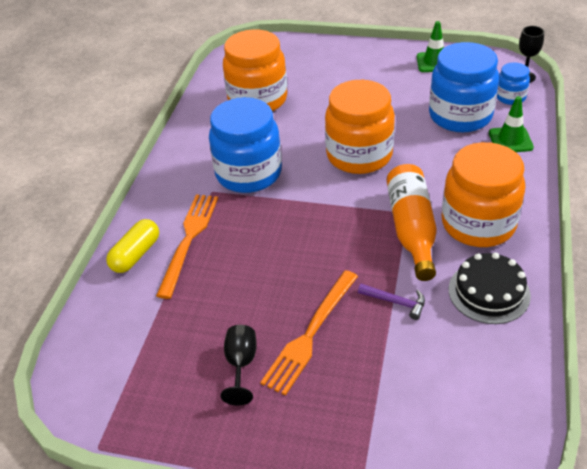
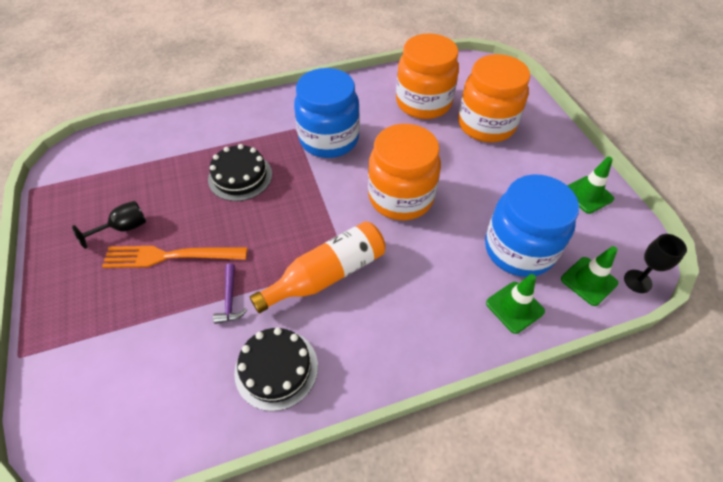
camera: 55 degrees right, 10 degrees up
(136, 254) = (206, 122): yellow capsule -> none
(189, 240) = (236, 141): orange fork -> none
(244, 251) = (240, 176): none -> black cake
(478, 224) = (365, 325): orange jar -> orange jar (486, 125)
(510, 97) = (589, 281): blue jar -> green traffic cone

